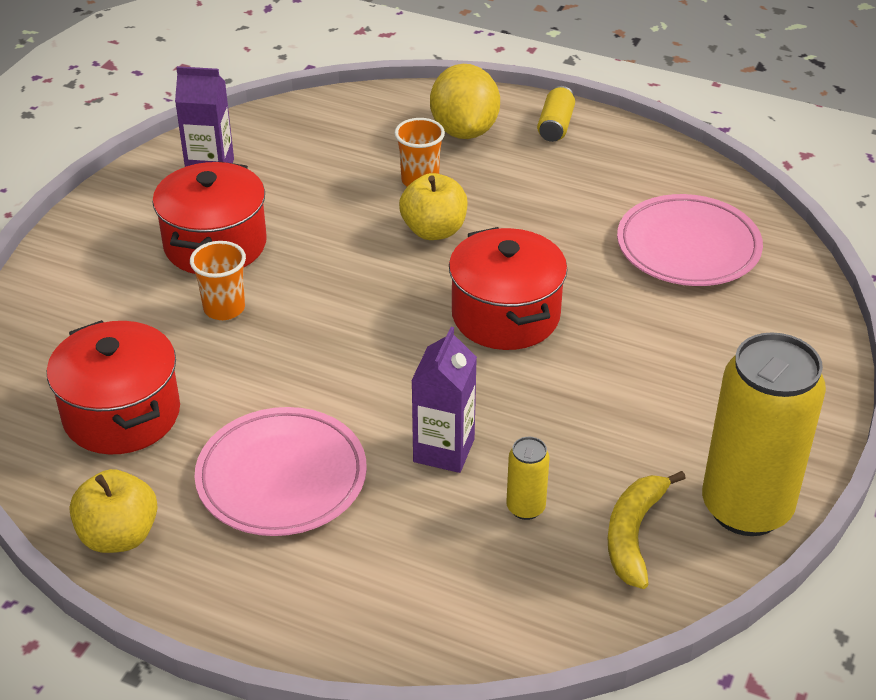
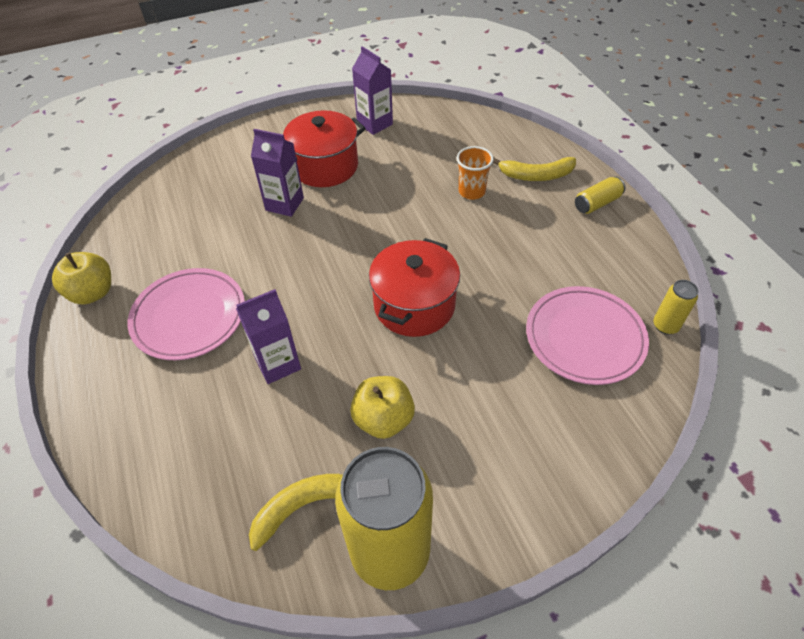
camera: 45 degrees right, 10 degrees up
(122, 414) = (174, 230): red pot -> none
(224, 308) = (284, 204): orange cup -> purple carton
(434, 230) = (441, 226): yellow apple -> yellow apple (383, 419)
(464, 130) = (536, 175): yellow lemon -> yellow banana
(525, 508) = (271, 435): yellow can -> yellow can (665, 326)

